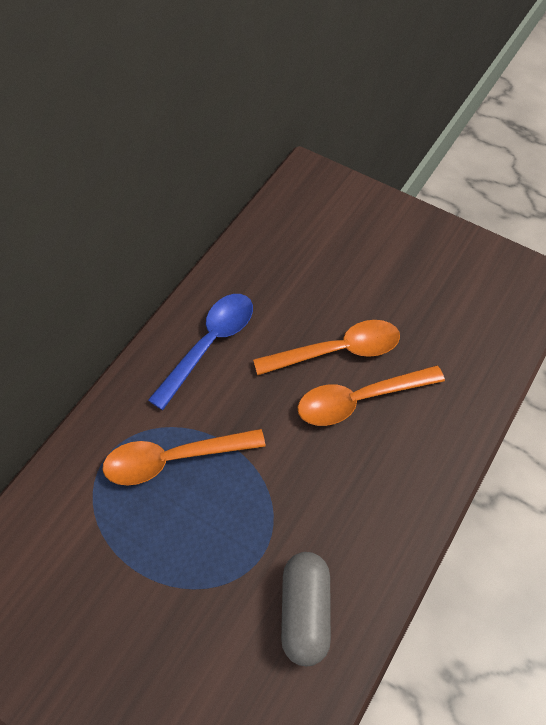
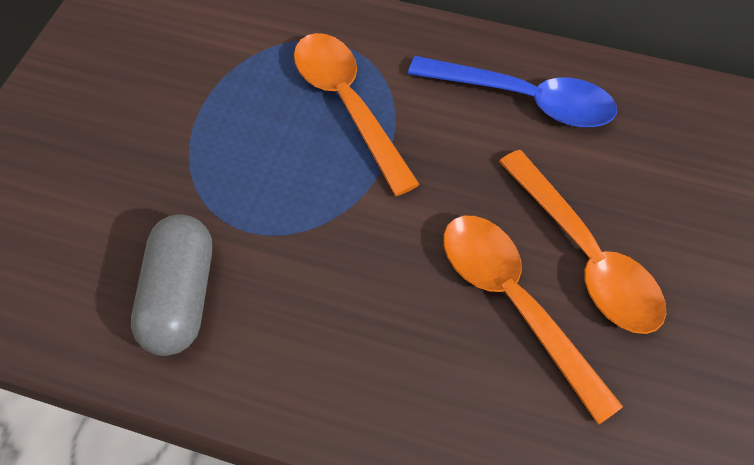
camera: 75 degrees right, 0 degrees up
(305, 611) = (180, 296): grey capsule -> grey capsule turned 75 degrees counterclockwise

